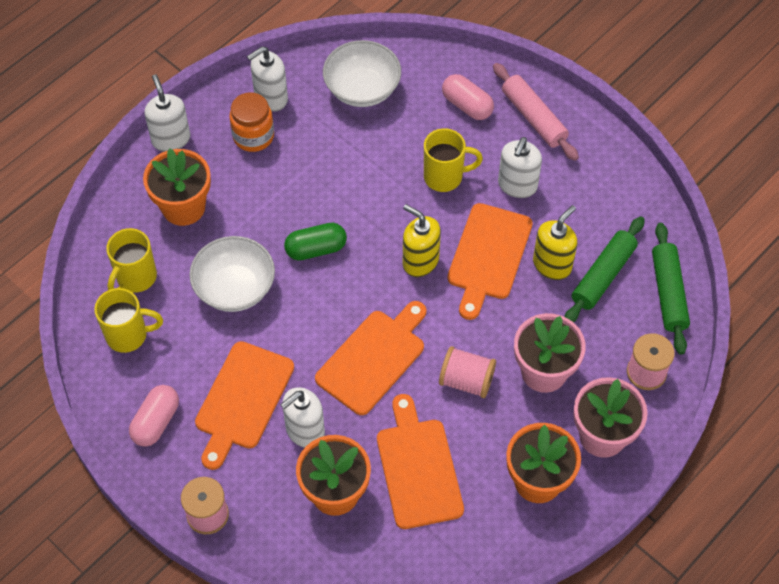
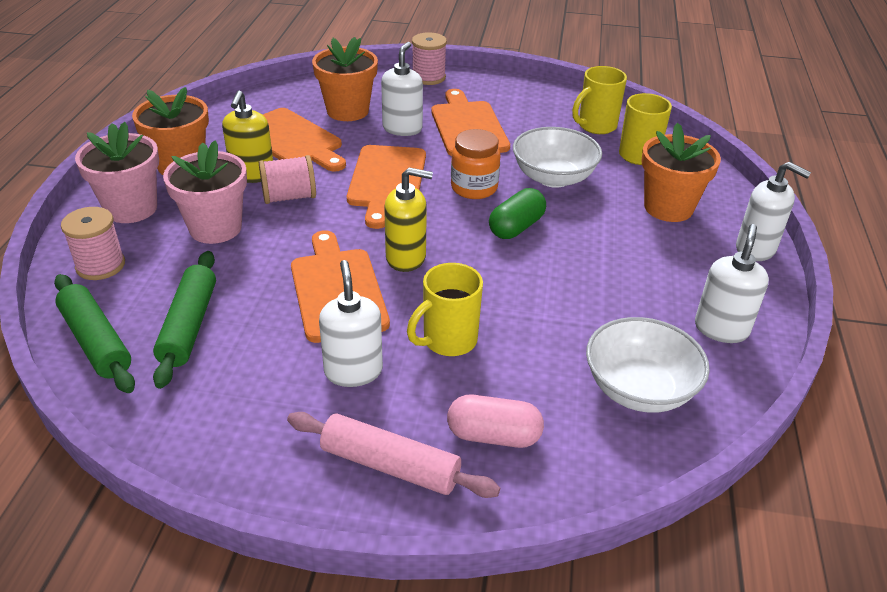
camera: 145 degrees right, 20 degrees down
(156, 422) = (516, 98): pink capsule -> none
(253, 136) = (688, 286): orange jar -> orange jar (474, 188)
(552, 265) = (257, 311): yellow soap dispenser -> yellow soap dispenser (252, 174)

